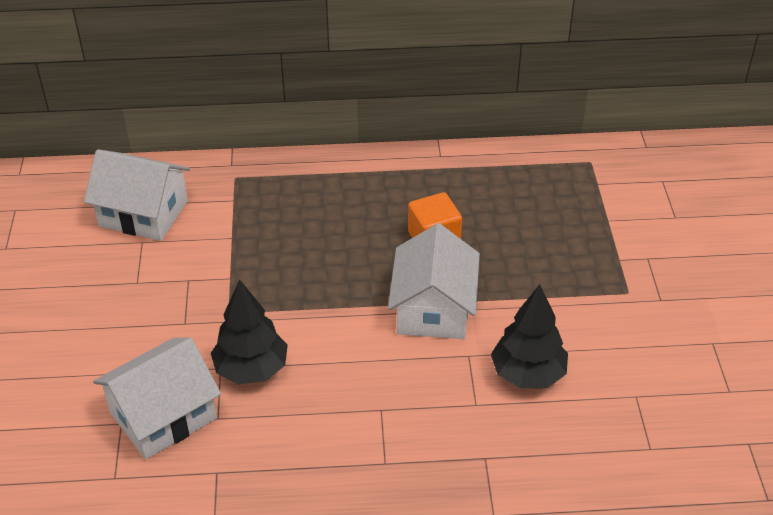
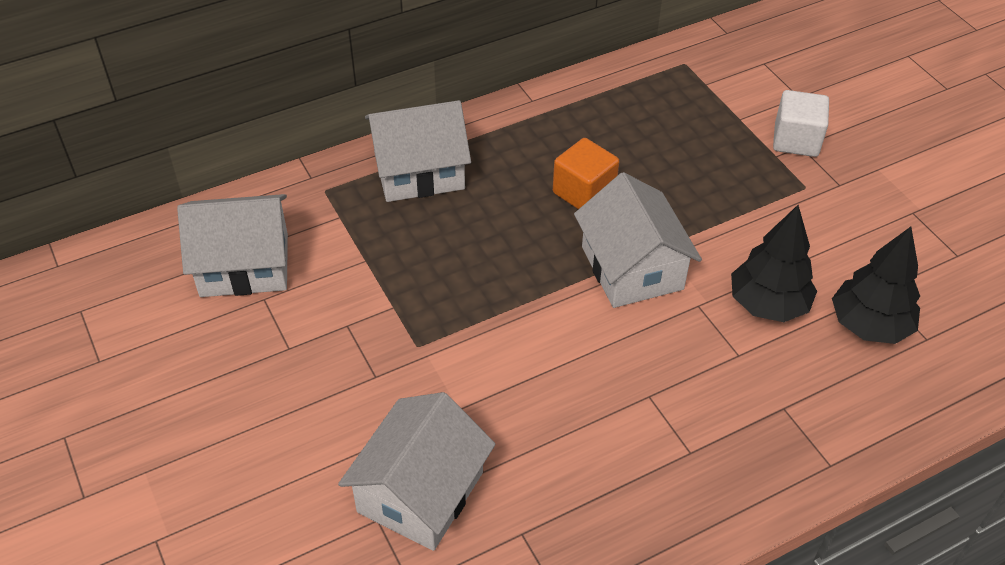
camera: 25 degrees left, 5 degrees up
(251, 369) = (484, 402): black tree -> black tree (869, 325)
(314, 184) = (419, 171): none -> white house
(646, 252) = (796, 140): none -> white cube

